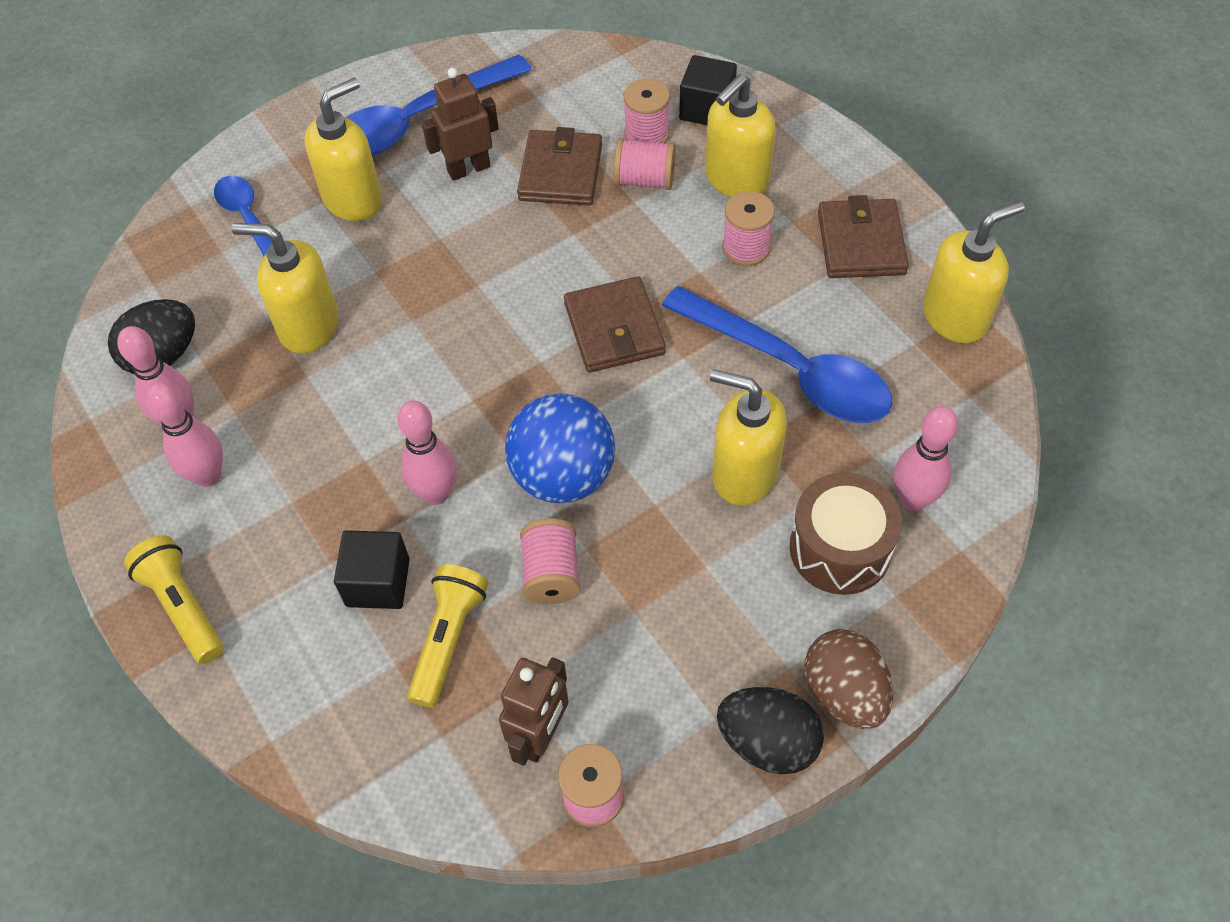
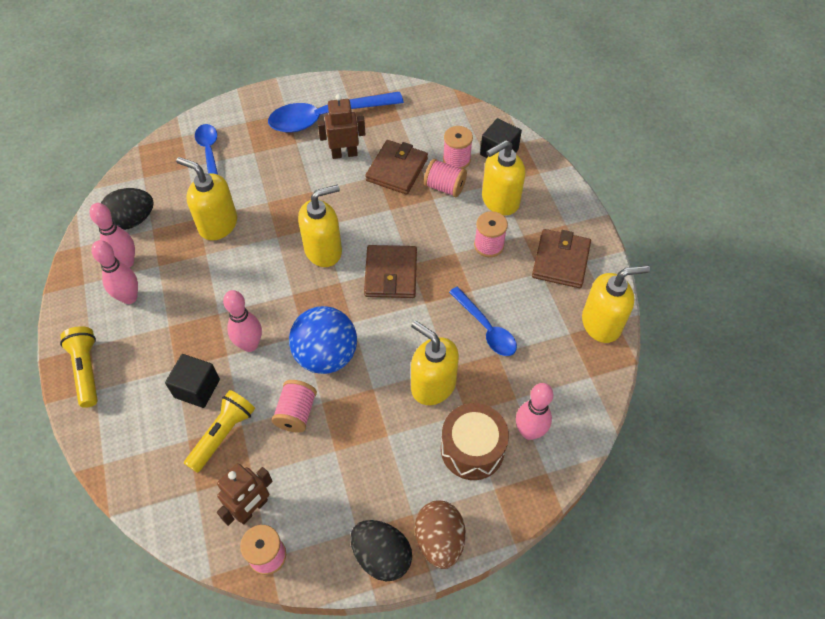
camera: 15 degrees right, 0 degrees up
(353, 199) = (272, 155): yellow soap dispenser -> yellow soap dispenser (323, 250)
(790, 369) = (486, 328): blue spoon -> blue spoon, size x0.59

